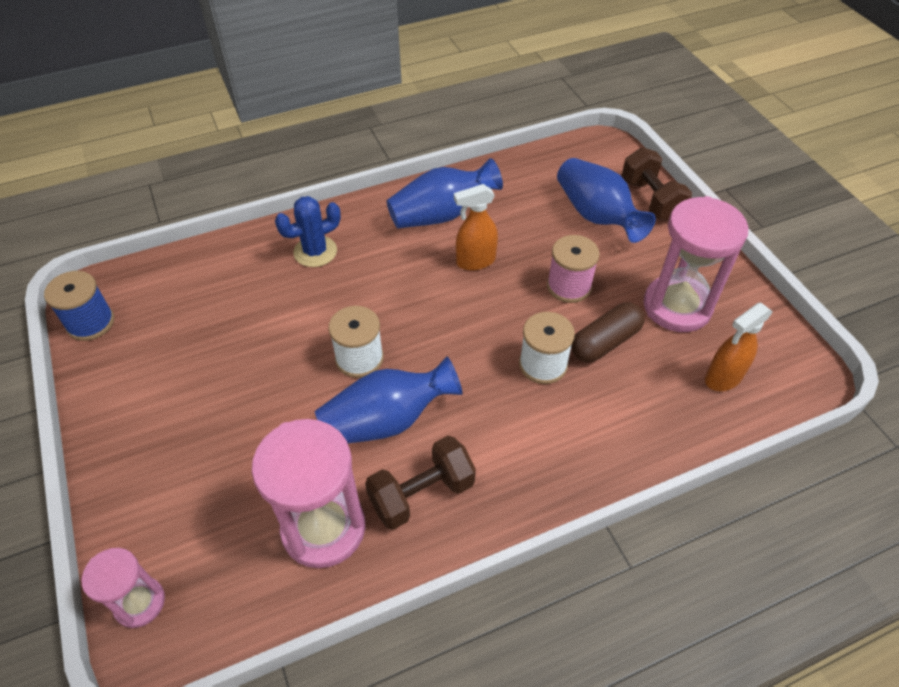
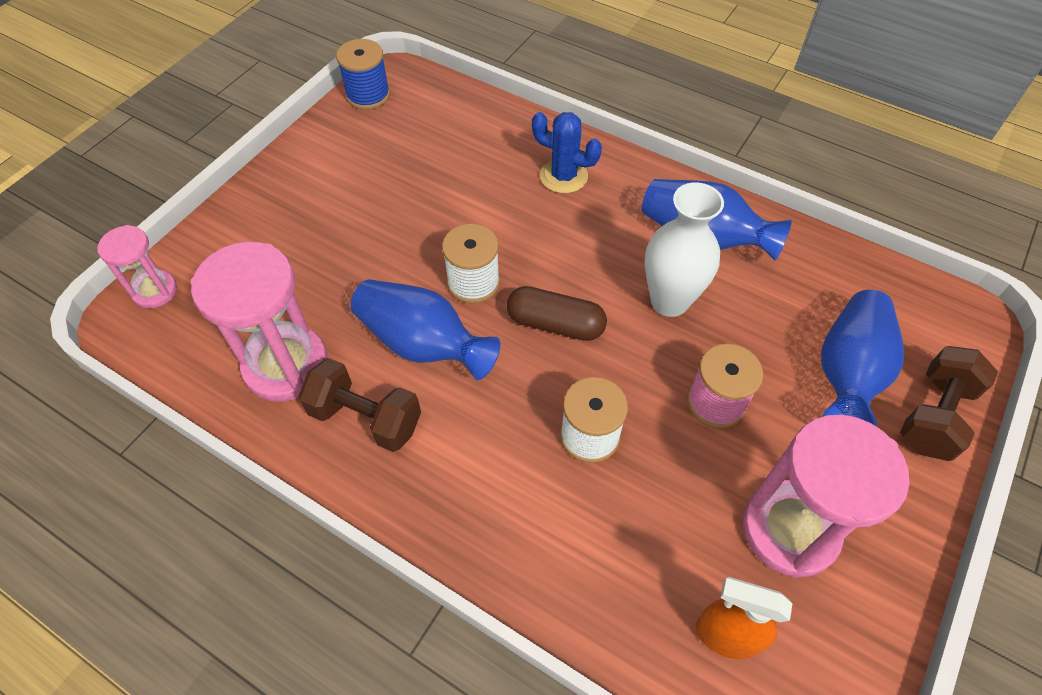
camera: 55 degrees right, 5 degrees up
(475, 261) = (669, 301): orange spray bottle -> white vase
(605, 342) = (670, 479): brown capsule -> brown capsule (555, 324)

